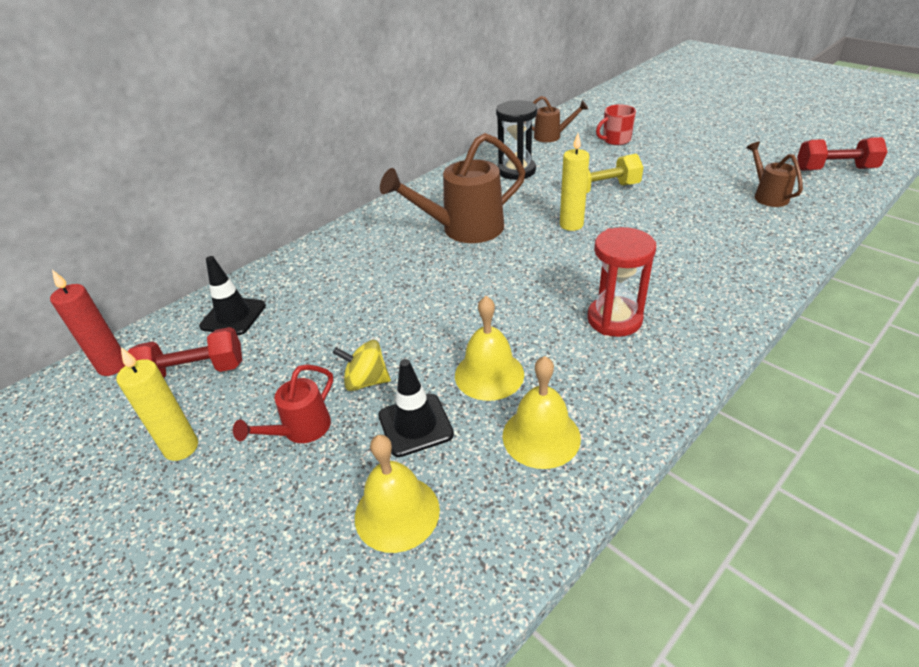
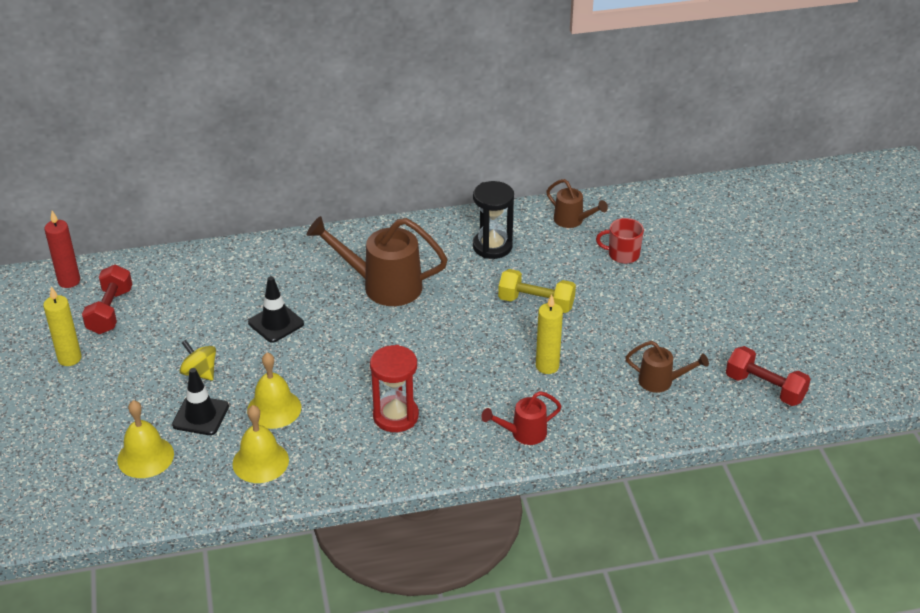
camera: 30 degrees right, 0 degrees up
(194, 372) = (110, 311): red dumbbell -> red dumbbell turned 75 degrees clockwise
(233, 316) = (163, 280): black traffic cone -> black traffic cone (276, 323)
(301, 430) = (138, 383): red watering can -> red watering can (523, 433)
(571, 225) = (466, 324): yellow candle -> yellow candle (547, 366)
(767, 196) = (661, 381): brown watering can -> brown watering can turned 90 degrees clockwise

